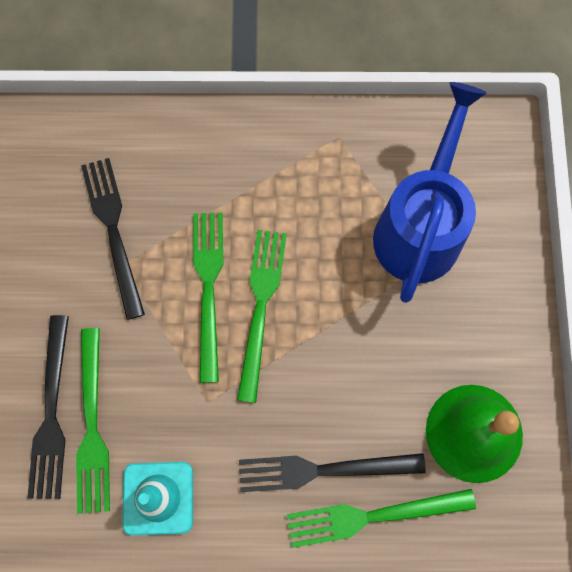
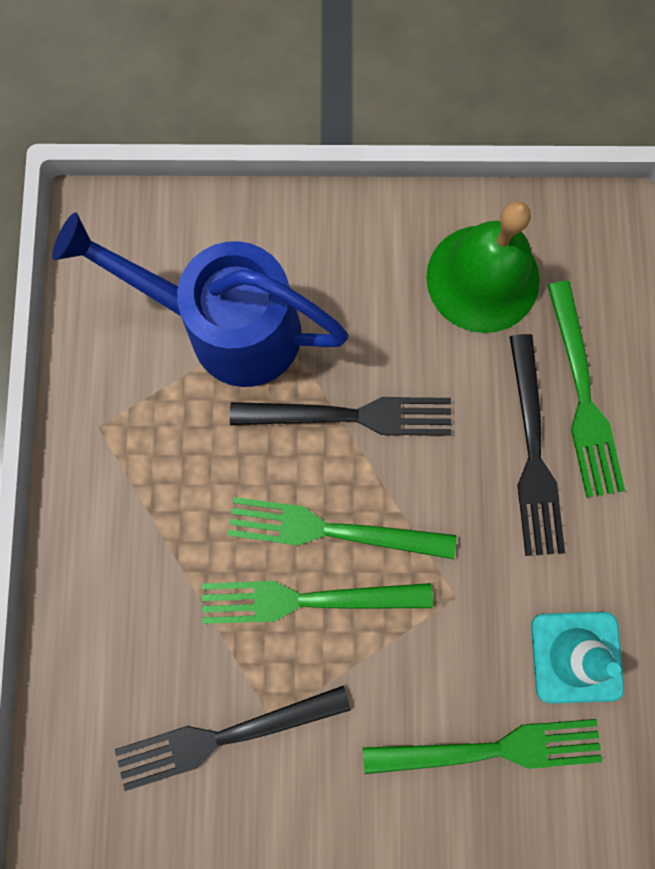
camera: 90 degrees left, 5 degrees up
(51, 413) = (477, 806): black fork -> black fork (351, 415)

